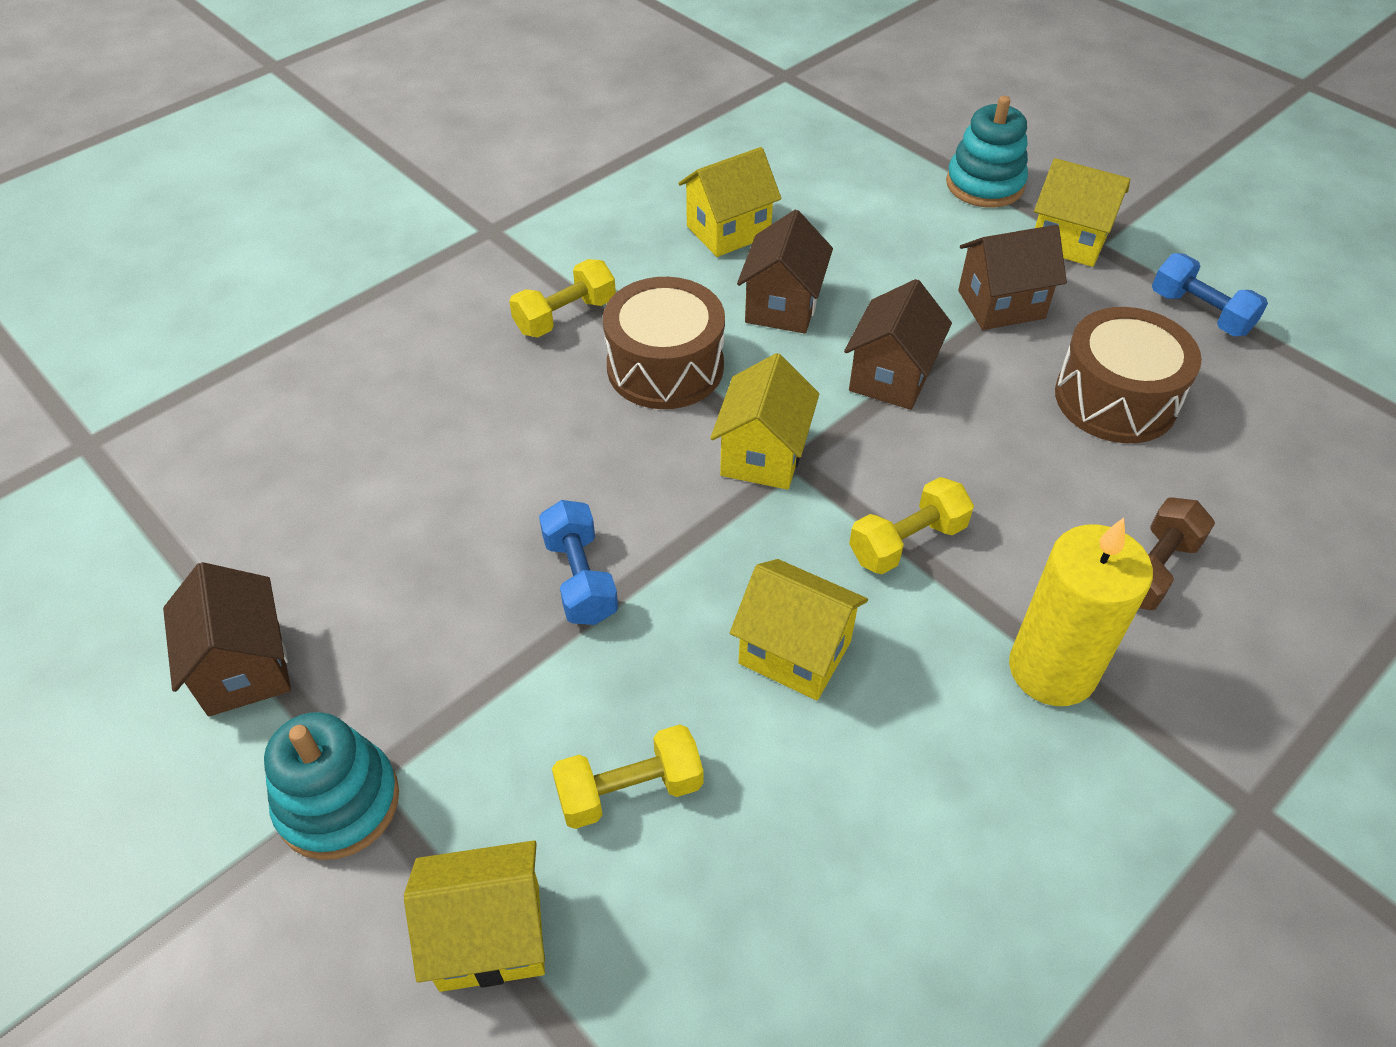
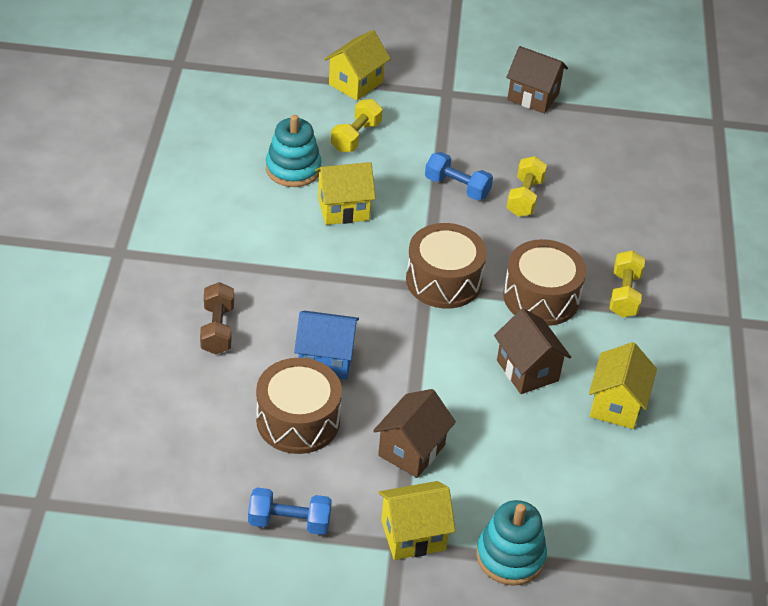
camera: 135 degrees right, 5 degrees down
(338, 802) = (446, 85): turquoise stacking toy -> turquoise stacking toy (293, 169)
(763, 455) = (443, 280): yellow house -> brown drum
(891, 377) = (426, 360): brown house -> none
(907, 542) = (339, 278): yellow dumbbell -> yellow dumbbell (525, 197)
(1022, 446) = (325, 359): none -> blue house
(1052, 669) = (233, 260): yellow candle -> none

